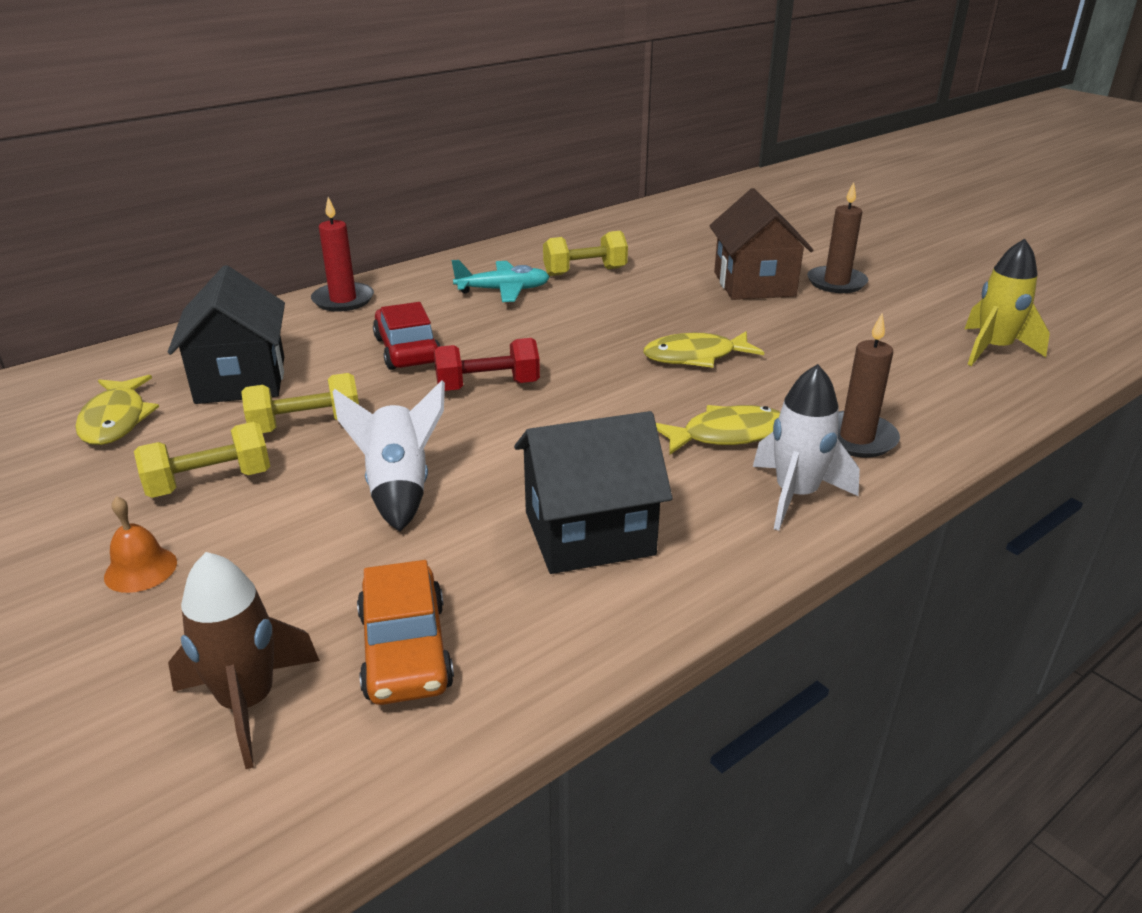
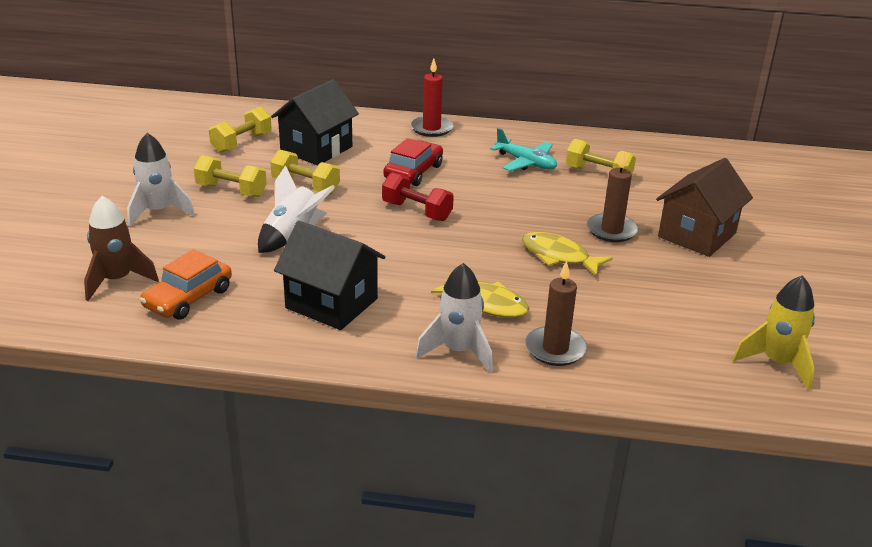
camera: 45 degrees right, 0 degrees up
(116, 420) = (241, 143): yellow fish -> yellow dumbbell
(140, 569) = (158, 211): orange bell -> white rocket
(836, 282) = (762, 263): brown candle -> brown candle (611, 230)

